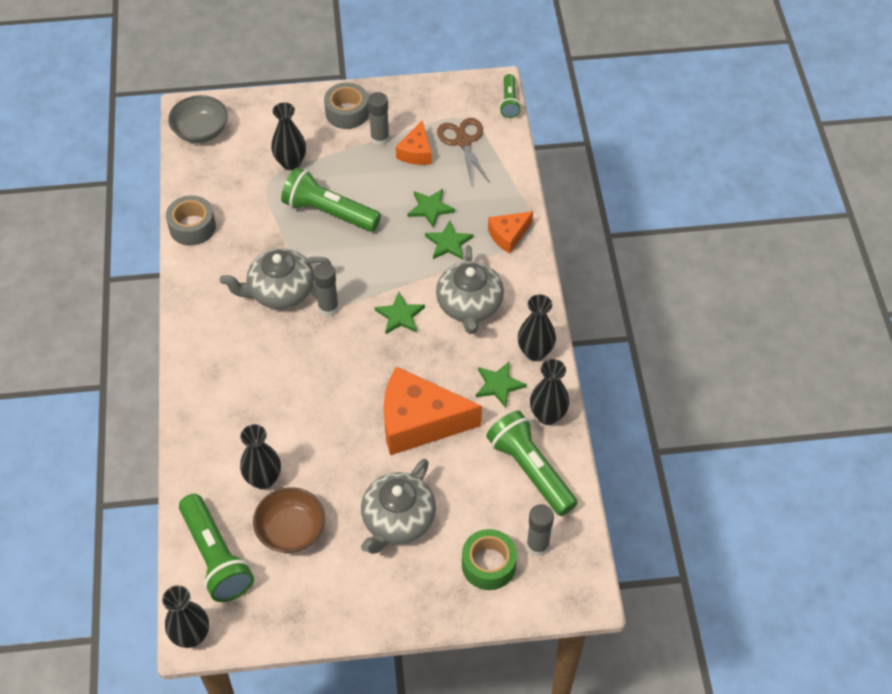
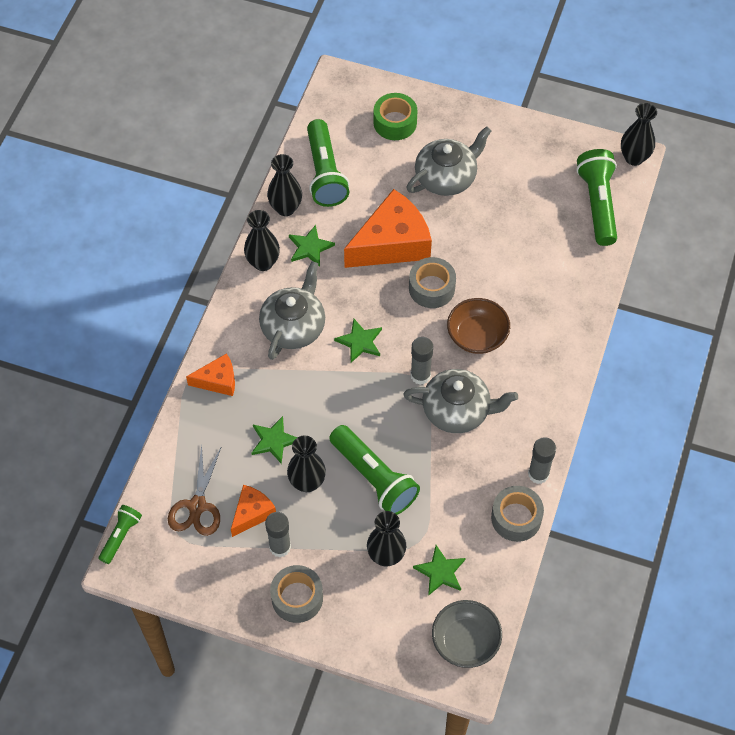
camera: 155 degrees left, 5 degrees up
(263, 479) = (539, 247): black vase -> black vase (307, 482)
(291, 530) = (532, 201): brown bowl -> brown bowl (477, 336)
(356, 392) = (431, 288): none -> grey tape
(419, 422) = (392, 243): orange cheese -> orange cheese turned 60 degrees counterclockwise
(448, 243) = (277, 396): green star -> green star (440, 572)
(537, 545) = (352, 121): grey glue stick -> grey glue stick (538, 474)

